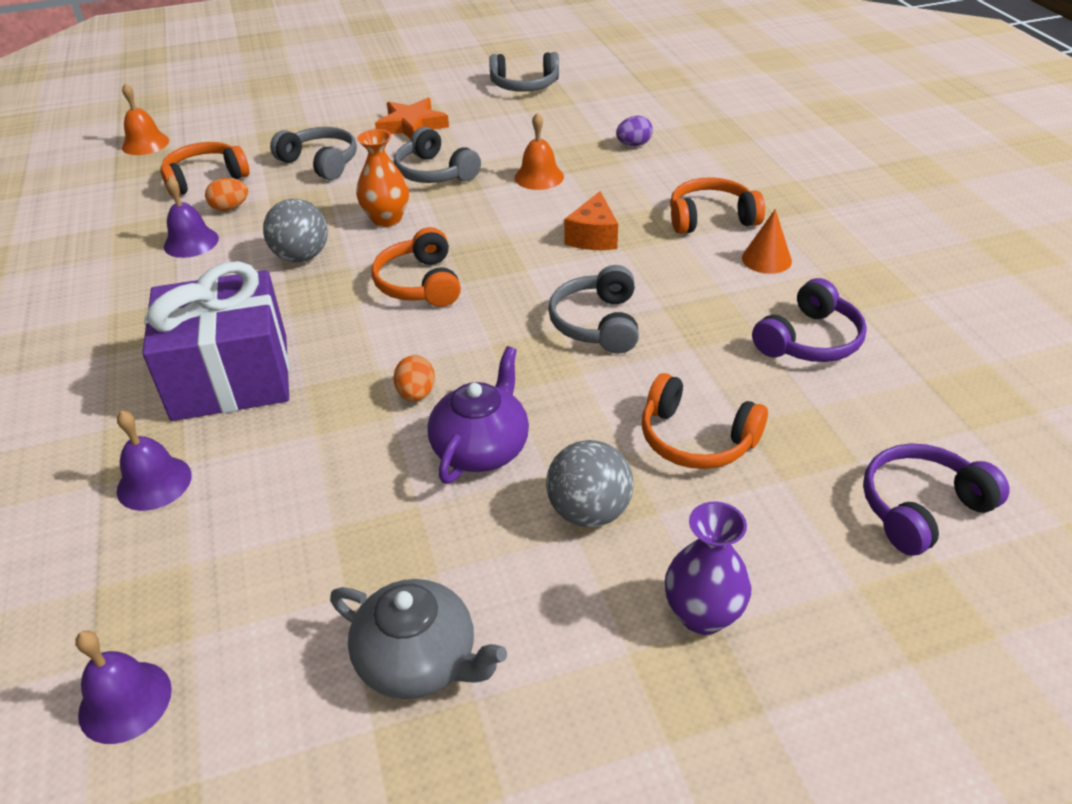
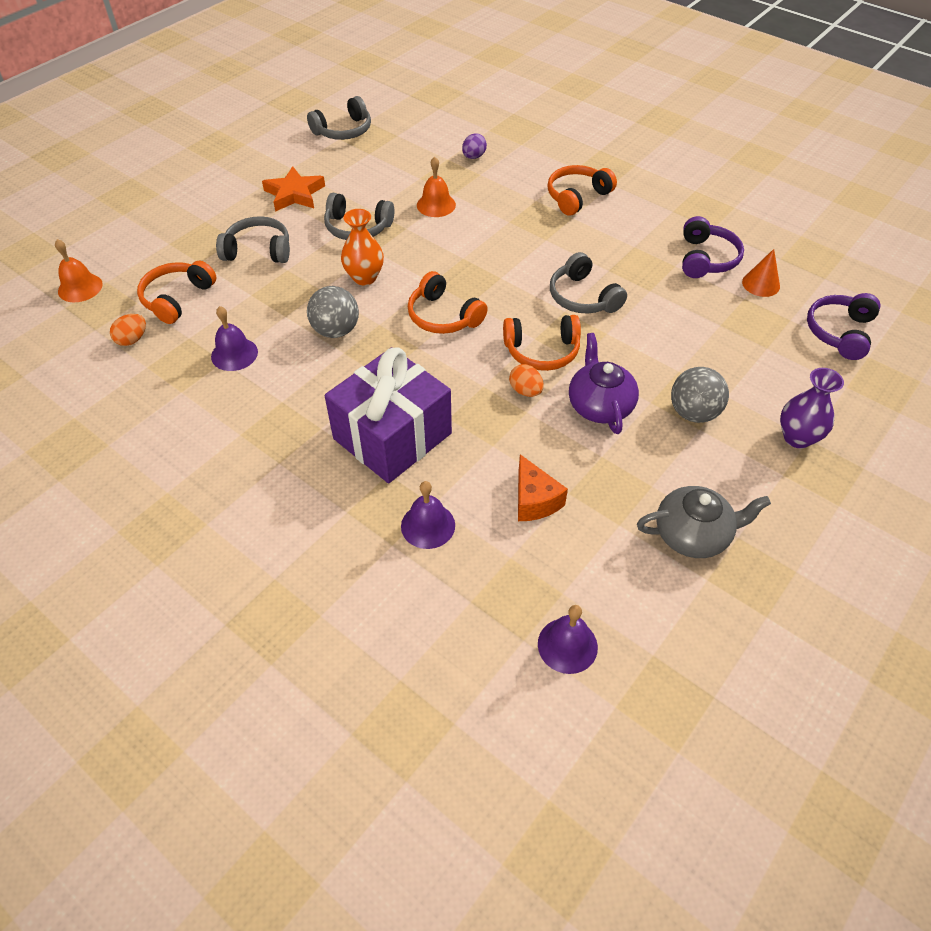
camera: 35 degrees left, 10 degrees up
(230, 208) = (230, 315): orange egg -> orange egg (132, 339)
(593, 237) = (519, 238): orange cheese -> orange cheese (534, 500)
(696, 439) = (705, 345): orange headphones -> orange headphones (542, 351)
(766, 259) = (635, 214): orange cone -> orange cone (761, 284)

